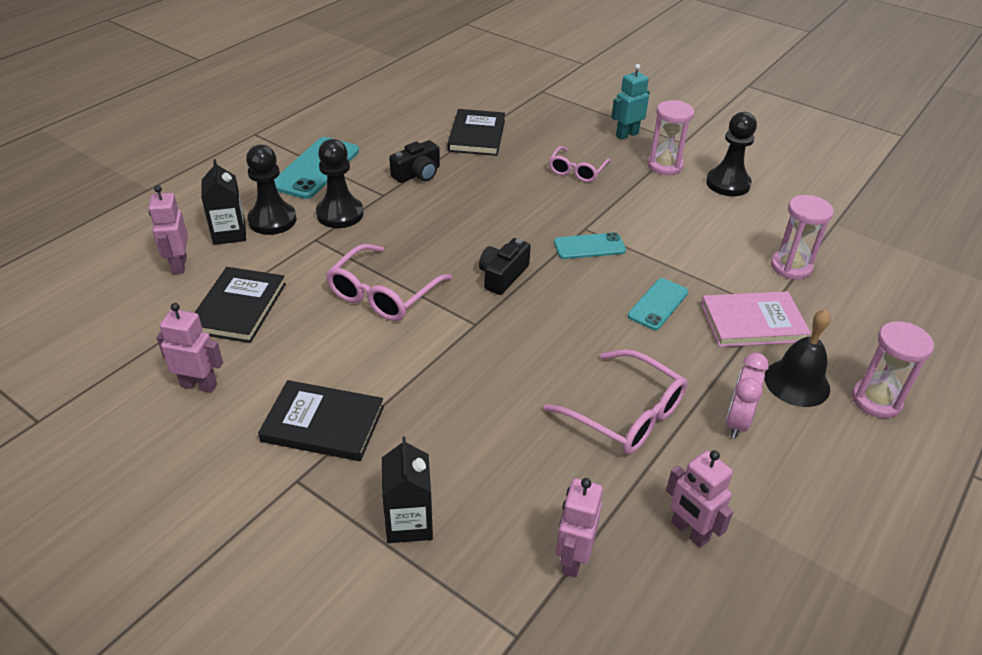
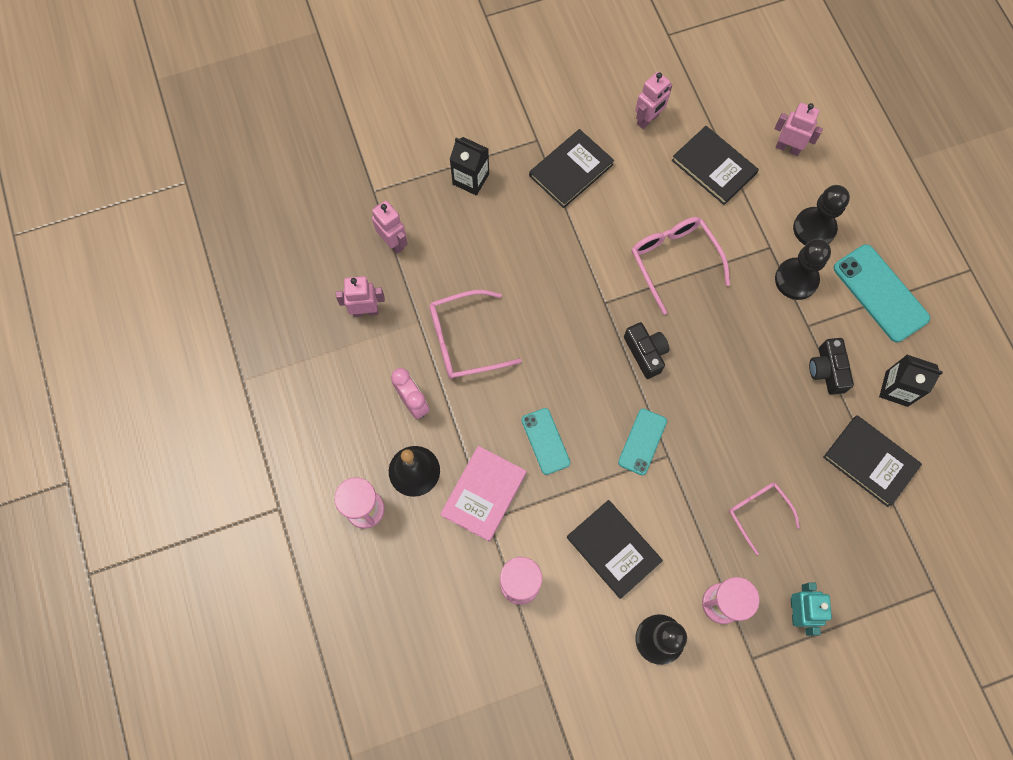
camera: 125 degrees right, 30 degrees up
(229, 233) = (811, 193): black carton -> black carton (896, 389)
(695, 228) = (613, 549): none -> black book

